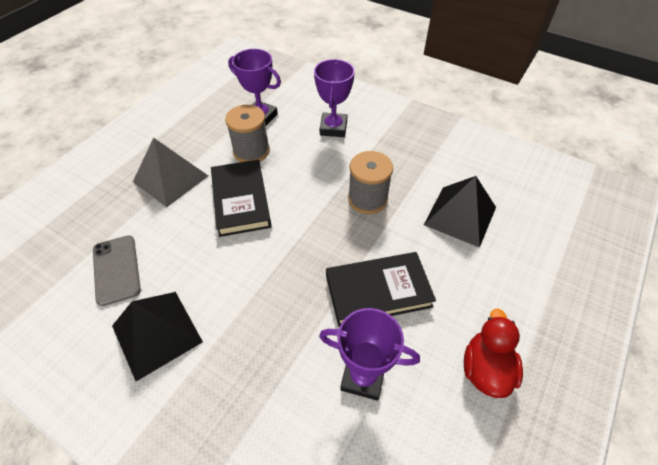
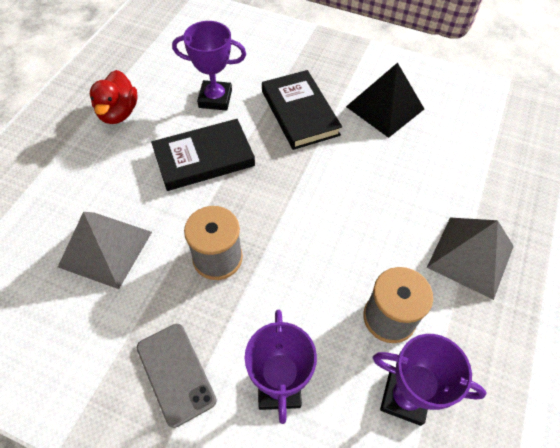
camera: 170 degrees right, 5 degrees up
(116, 269) = (454, 149): grey phone -> grey phone (176, 373)
(241, 200) = (370, 237): black book -> black book (300, 113)
(460, 216) = (106, 249): black pyramid -> grey pyramid

